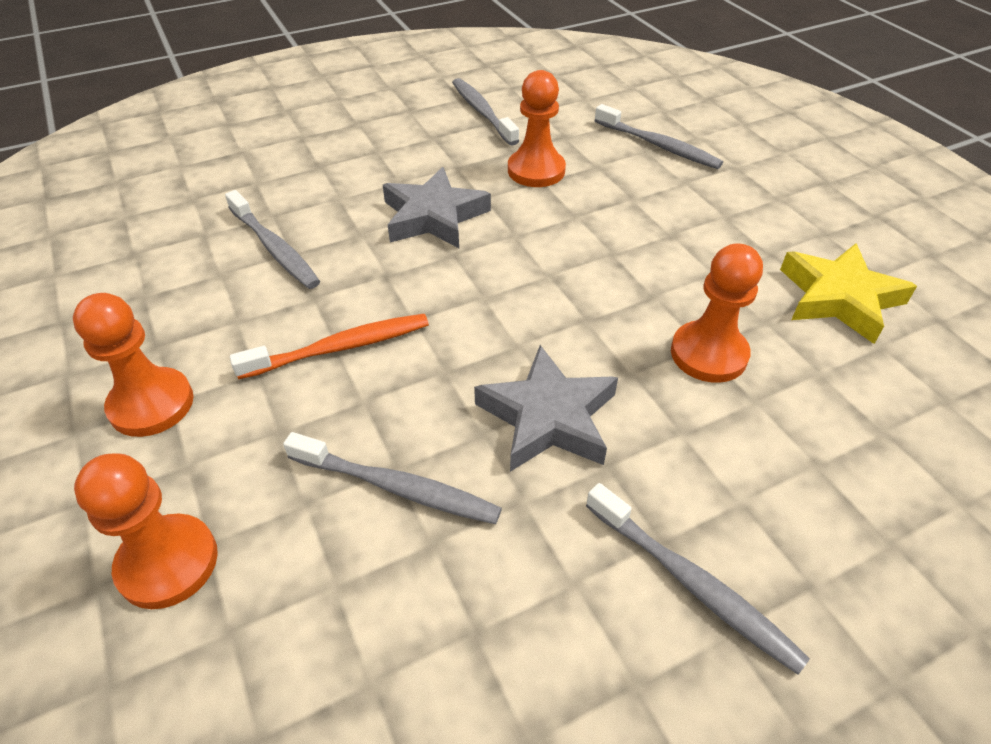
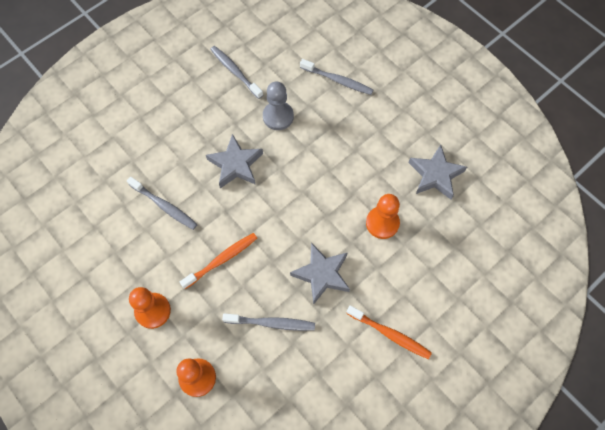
camera: 15 degrees left, 20 degrees up
(536, 170) = (278, 116): orange pawn -> grey pawn
(692, 583) = (390, 334): grey toothbrush -> orange toothbrush
(839, 298) = (435, 175): yellow star -> grey star

